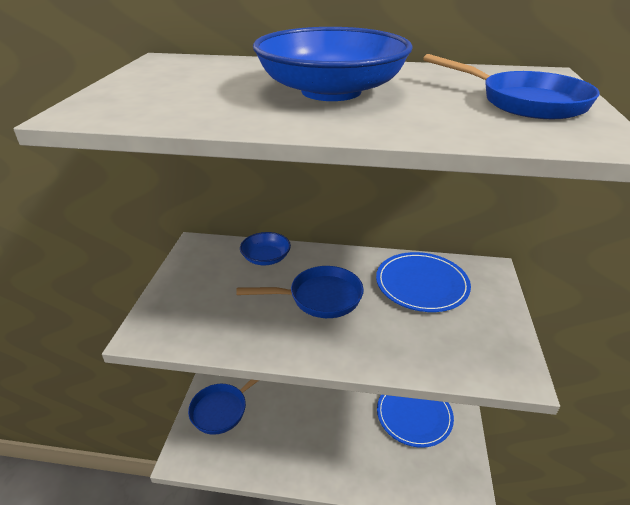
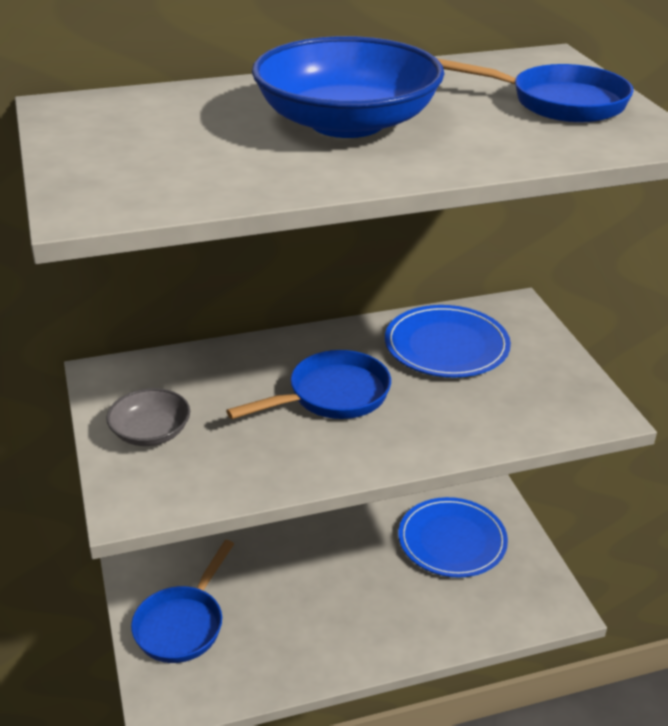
camera: 25 degrees left, 0 degrees up
(193, 289) = (151, 432): none -> grey bowl
(266, 258) = (222, 366): blue bowl -> none

